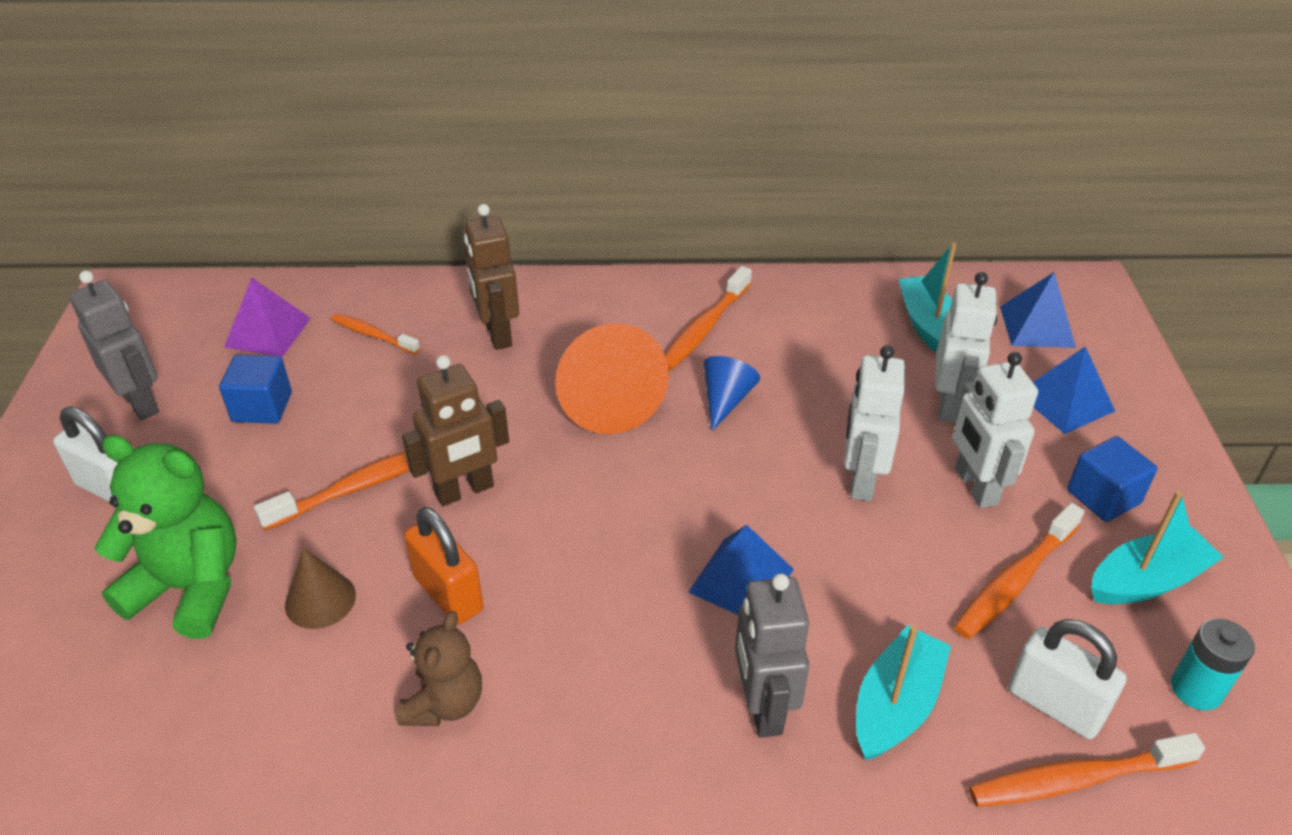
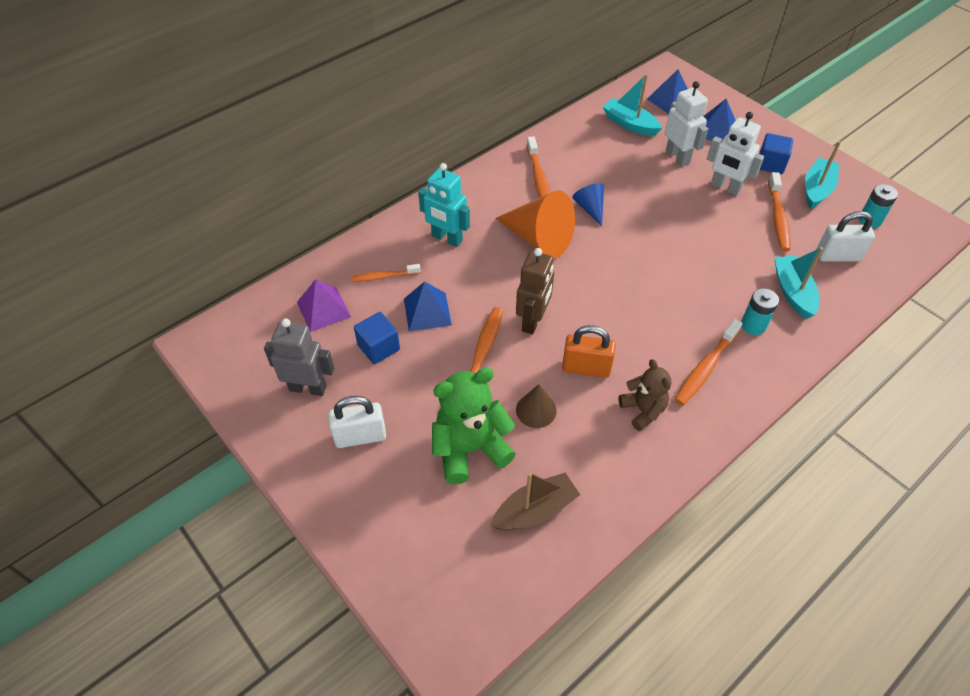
camera: 40 degrees left, 10 degrees up
(151, 720) = (535, 510): none -> brown boat
(497, 334) = (447, 238): brown robot -> turquoise robot
(741, 580) = (689, 282): blue pyramid -> blue pyramid (427, 311)
(762, 707) = (753, 325): grey robot -> turquoise battery
(861, 480) = (682, 211): white robot -> none
(1075, 779) = (869, 278): orange toothbrush -> orange toothbrush (705, 368)

